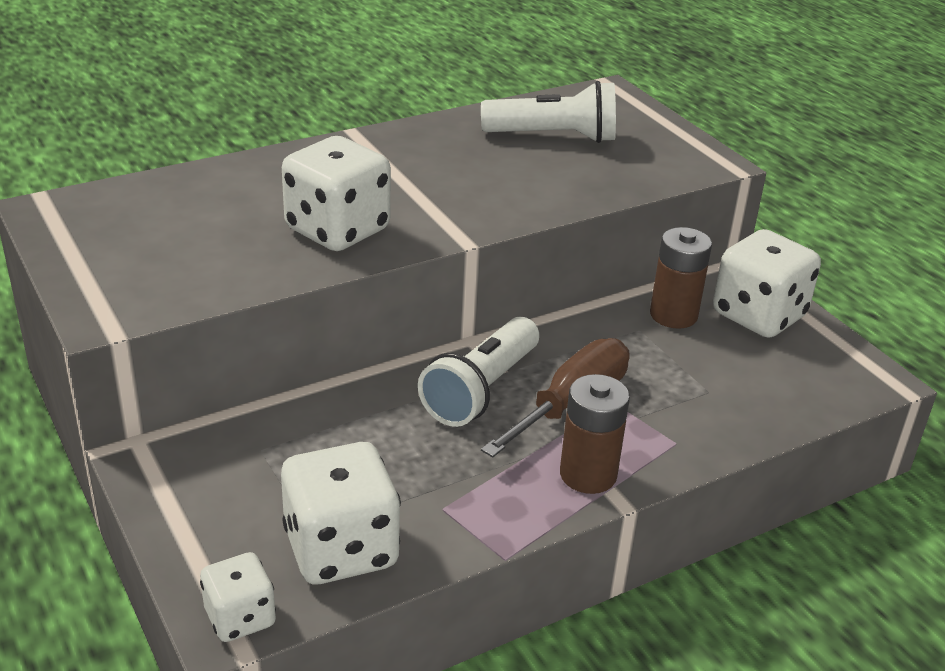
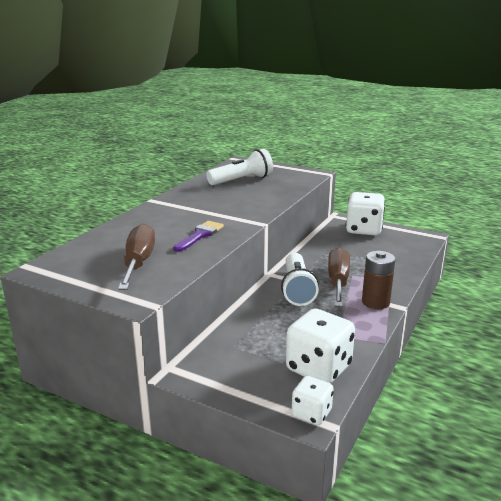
camera: 30 degrees left, 10 degrees down
(186, 248) = (138, 262): none -> brown screwdriver
(337, 230) = (200, 235): white dice -> purple brush
(673, 315) = (334, 239): brown battery -> none

